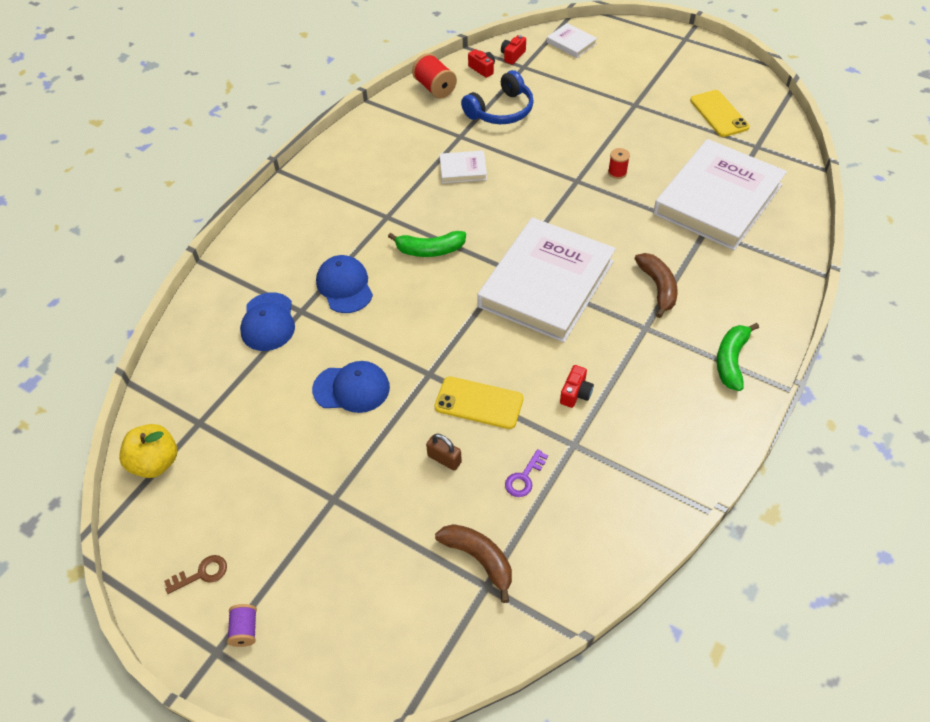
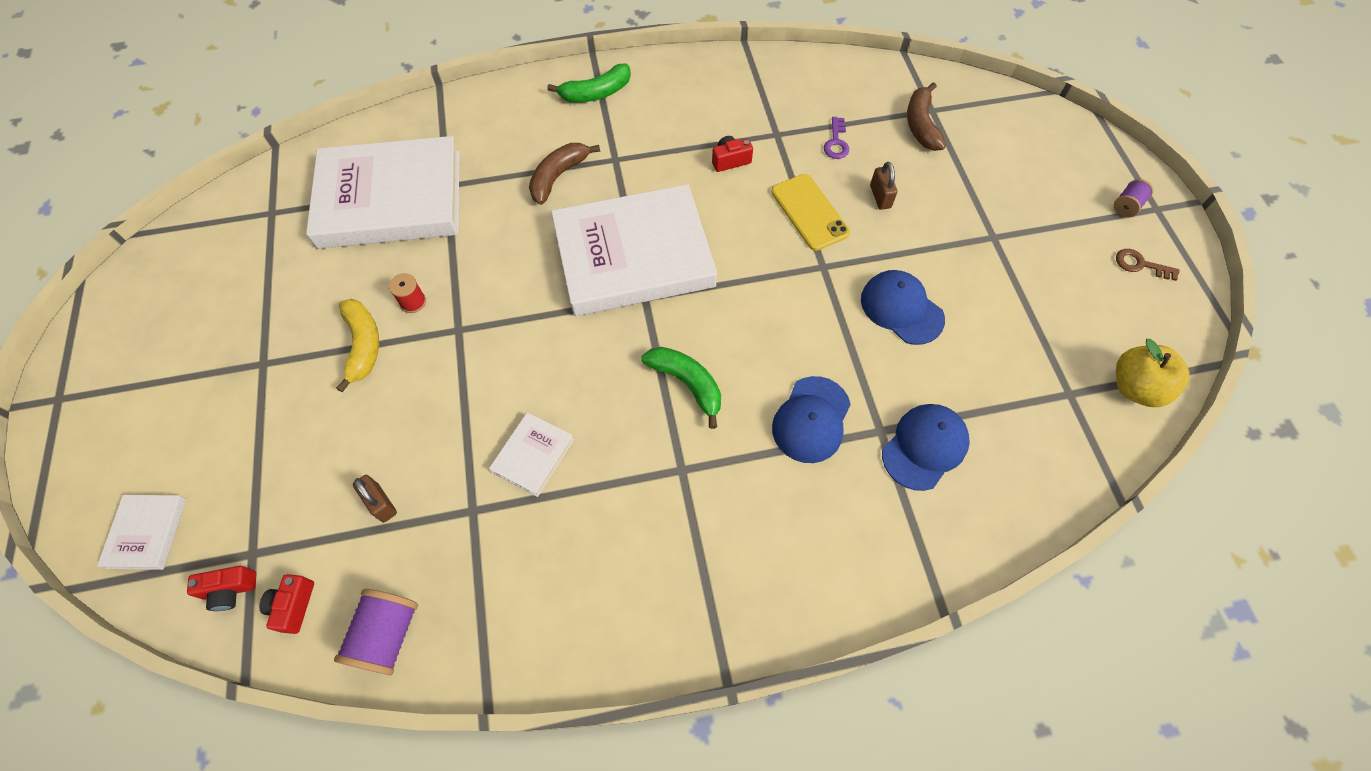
camera: 135 degrees left, 10 degrees up
(435, 88) = (387, 635): red spool -> purple spool
(463, 169) = (533, 455): white book -> white book turned 75 degrees clockwise
(501, 110) = (381, 503): blue headphones -> brown padlock
(524, 478) = (836, 142): purple key -> purple key turned 105 degrees clockwise
(606, 142) = (363, 345): none -> yellow banana
(718, 114) = (228, 273): yellow phone -> none

